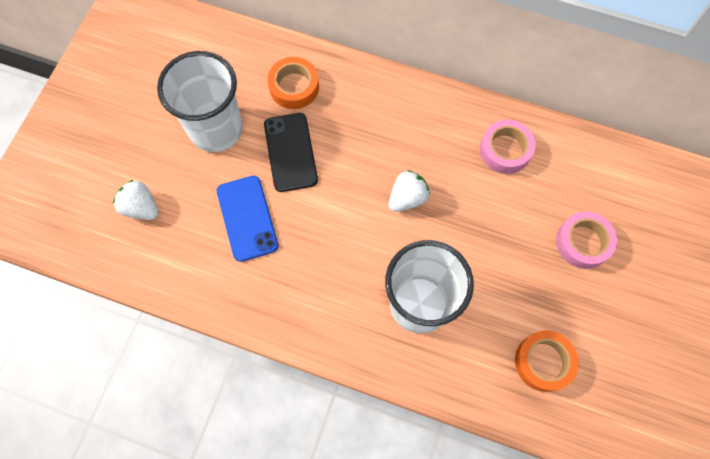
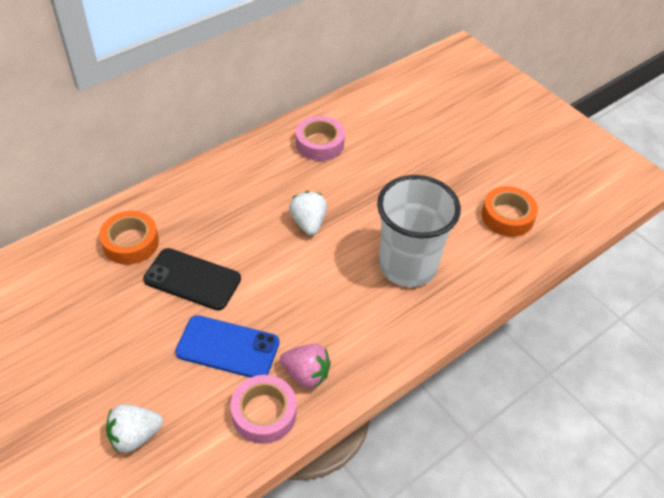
camera: 60 degrees left, 20 degrees down
(216, 129) = (112, 325): white cup -> none
(259, 289) = (306, 374): none -> pink strawberry
(583, 242) = (430, 144): pink tape -> pink tape (264, 413)

